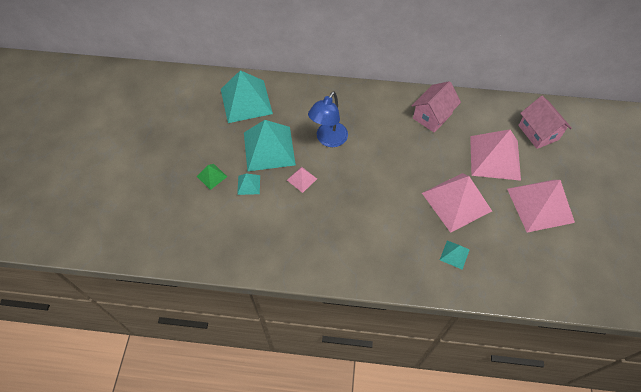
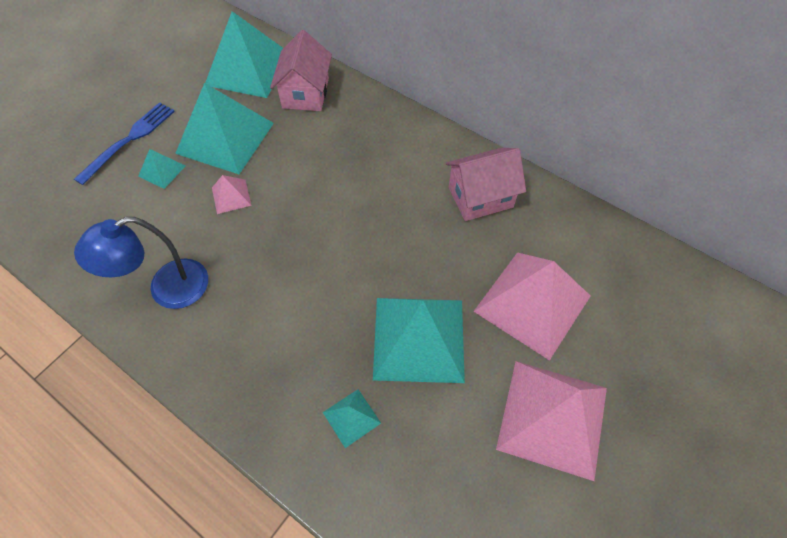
camera: 30 degrees right, 0 degrees up
(212, 176) = (129, 140): green pyramid -> blue fork
(328, 140) = (308, 162): blue lamp -> blue lamp (167, 289)
(456, 202) = (418, 339): pink pyramid -> turquoise pyramid
(538, 132) = (636, 300): pink house -> pink house (305, 93)

